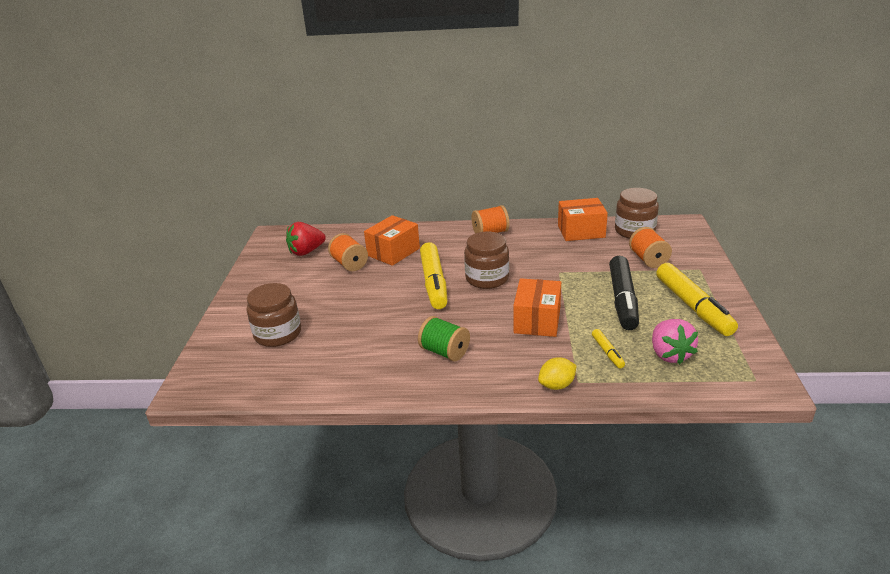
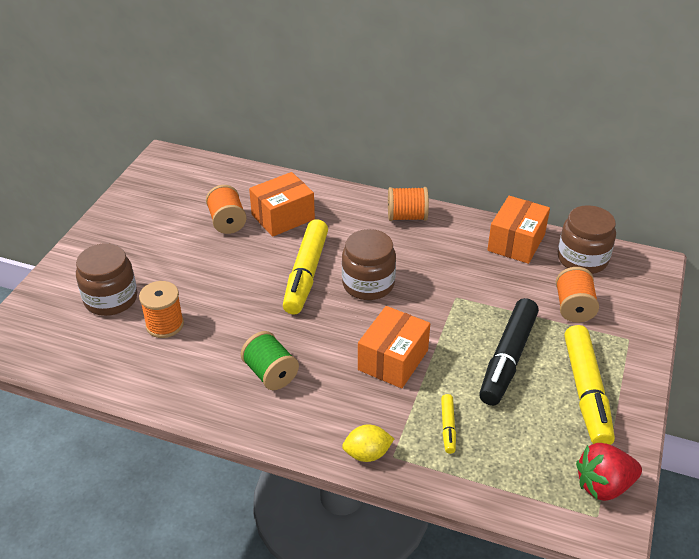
camera: 15 degrees right, 10 degrees up
(306, 251) = (189, 191): red strawberry -> red strawberry (603, 485)
(335, 340) = (165, 324): none -> orange spool
(581, 231) = (516, 242): orange box -> orange box turned 75 degrees counterclockwise
(669, 354) = (517, 451): pink strawberry -> none

